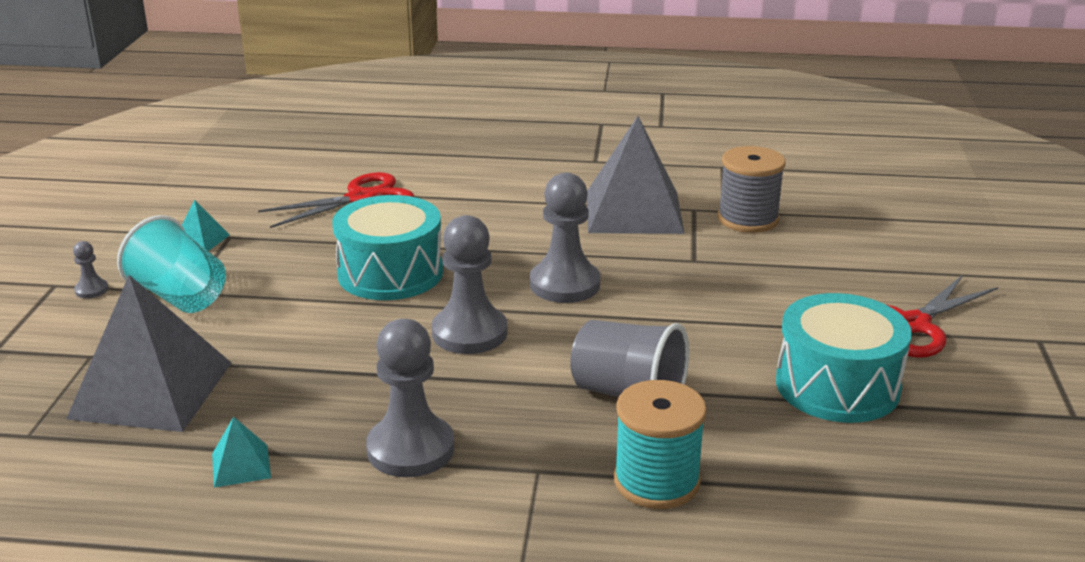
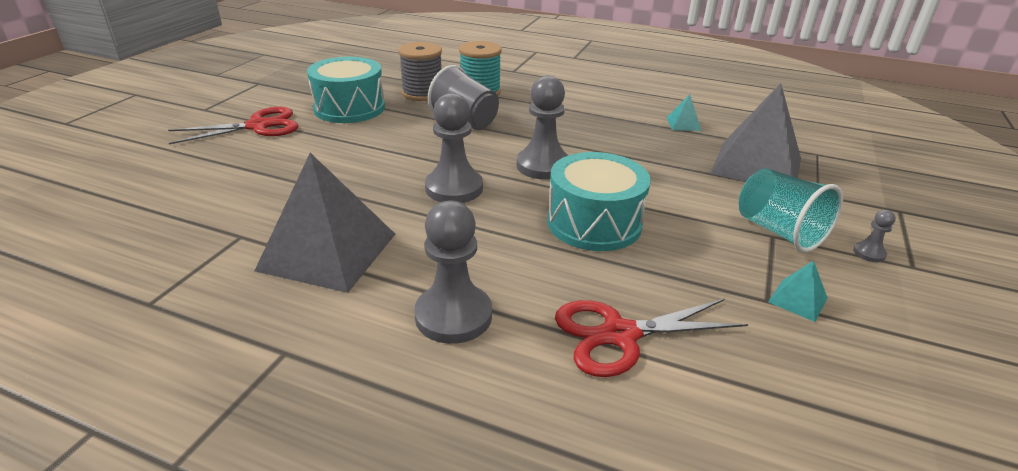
camera: 165 degrees left, 5 degrees up
(410, 449) = (594, 117): grey pawn -> grey pawn (453, 316)
(748, 219) = (235, 221): grey spool -> grey spool (422, 93)

